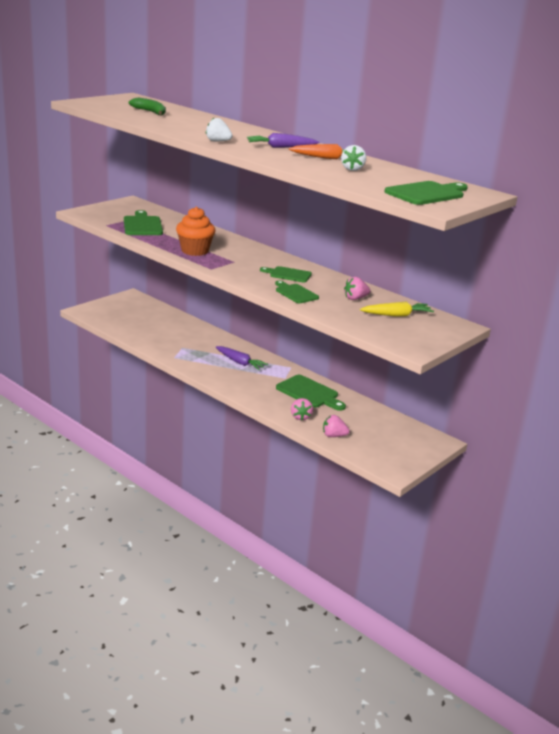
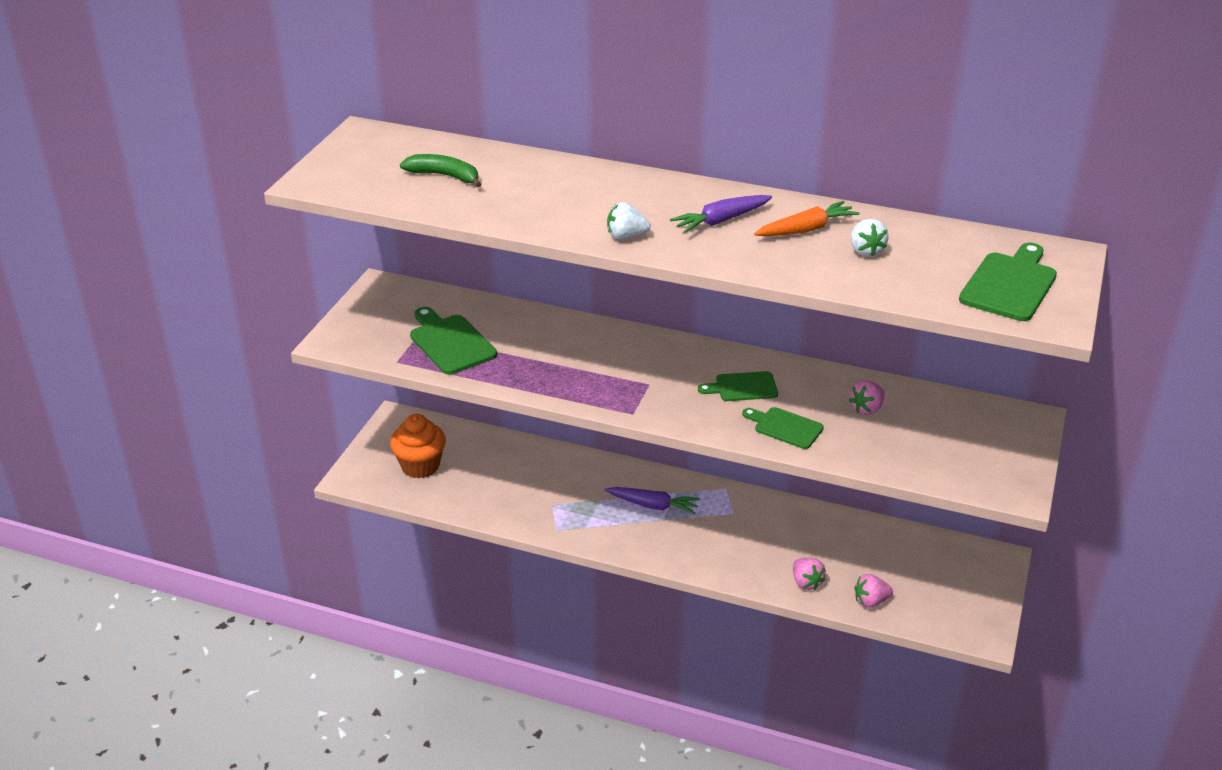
camera: 20 degrees left, 10 degrees up
(195, 251) = (576, 379): orange cupcake -> orange cupcake (420, 466)
(309, 393) = (785, 531): green cutting board -> none
(396, 315) = (943, 426): yellow carrot -> none

